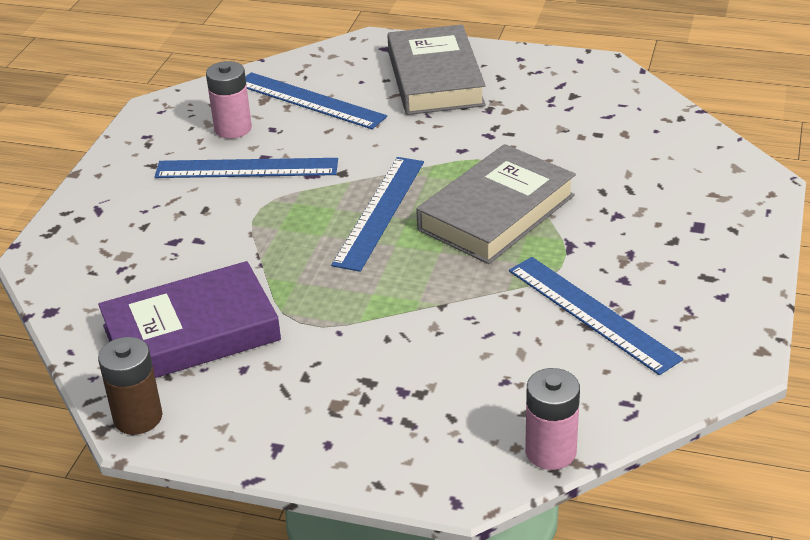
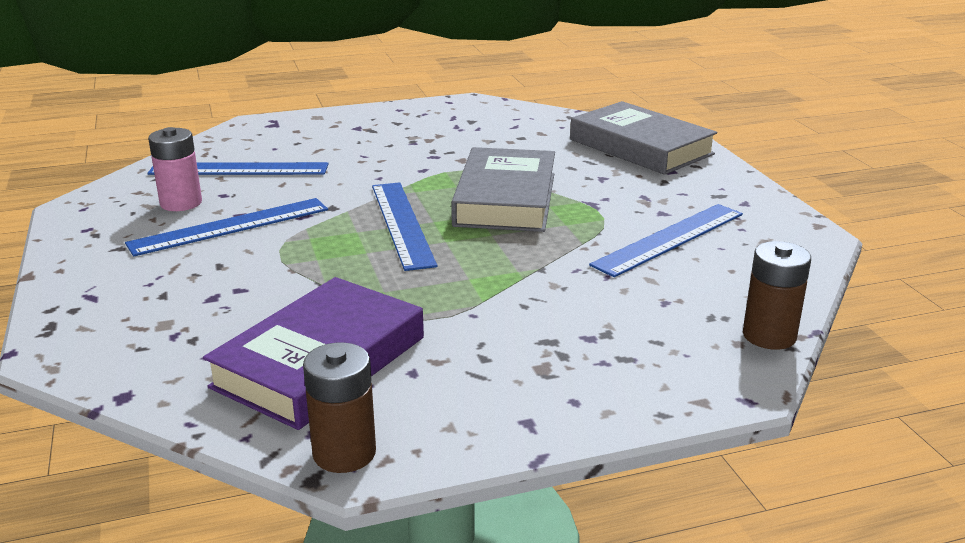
camera: 35 degrees left, 10 degrees down
(435, 78) = (342, 133): grey book -> grey book (641, 147)
(550, 451) = (769, 336): pink battery -> brown battery
(592, 314) = (669, 239): blue ruler -> blue ruler turned 60 degrees counterclockwise

